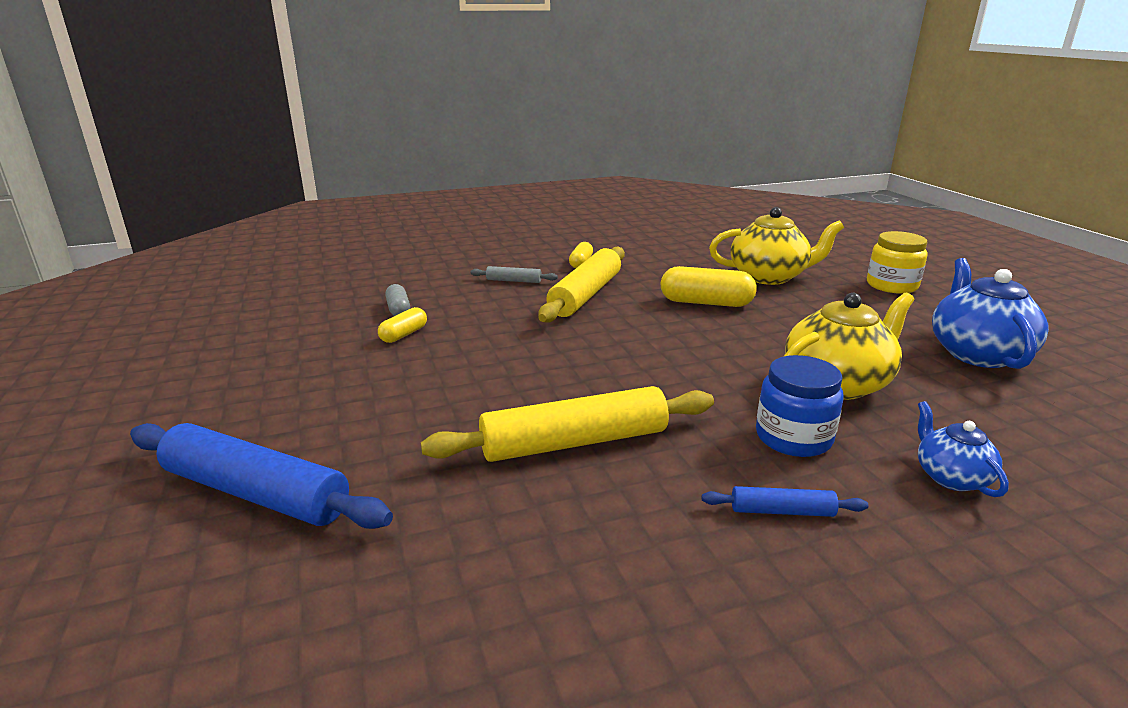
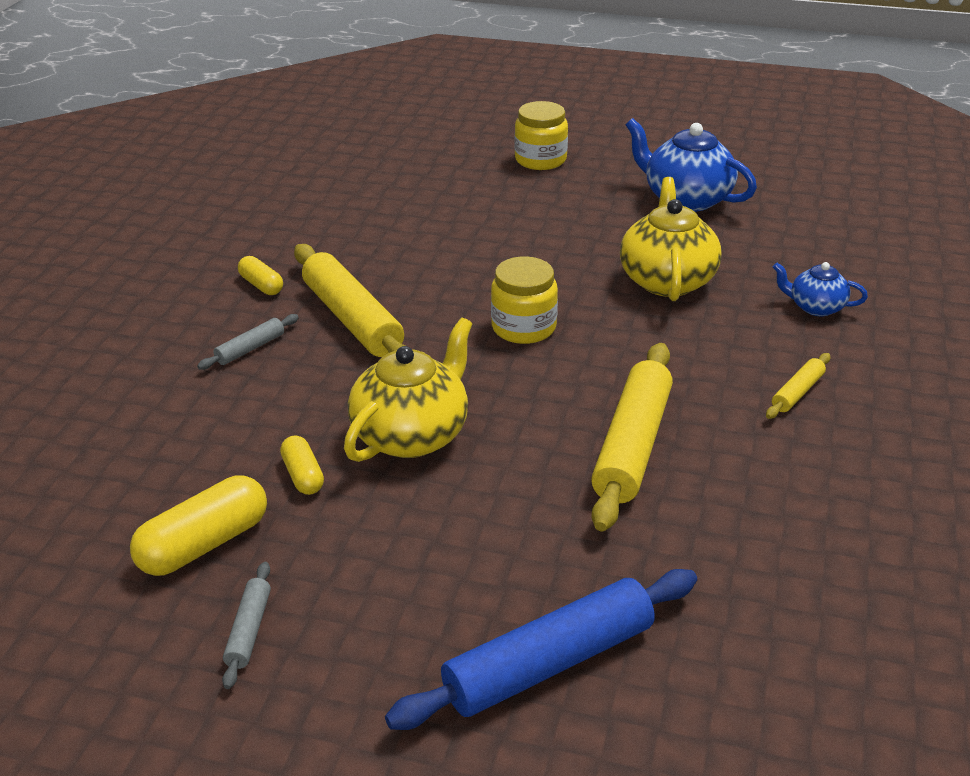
camera: 55 degrees left, 10 degrees up
(238, 369) = (249, 630): none -> grey rolling pin
(398, 309) = (225, 459): grey capsule -> none
(666, 348) = (523, 327): none -> yellow jar
(706, 303) = (459, 262): yellow capsule -> yellow capsule (204, 544)
(769, 277) = (446, 202): yellow teapot -> yellow teapot (412, 434)
(782, 511) = (797, 392): blue rolling pin -> yellow rolling pin
(793, 438) = (719, 340): blue jar -> none

